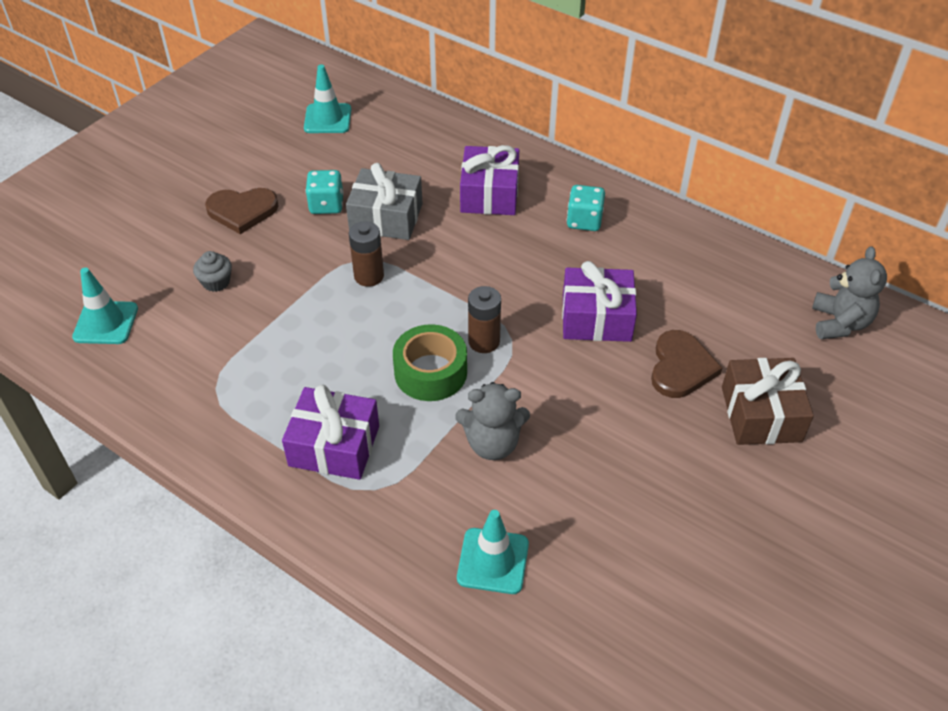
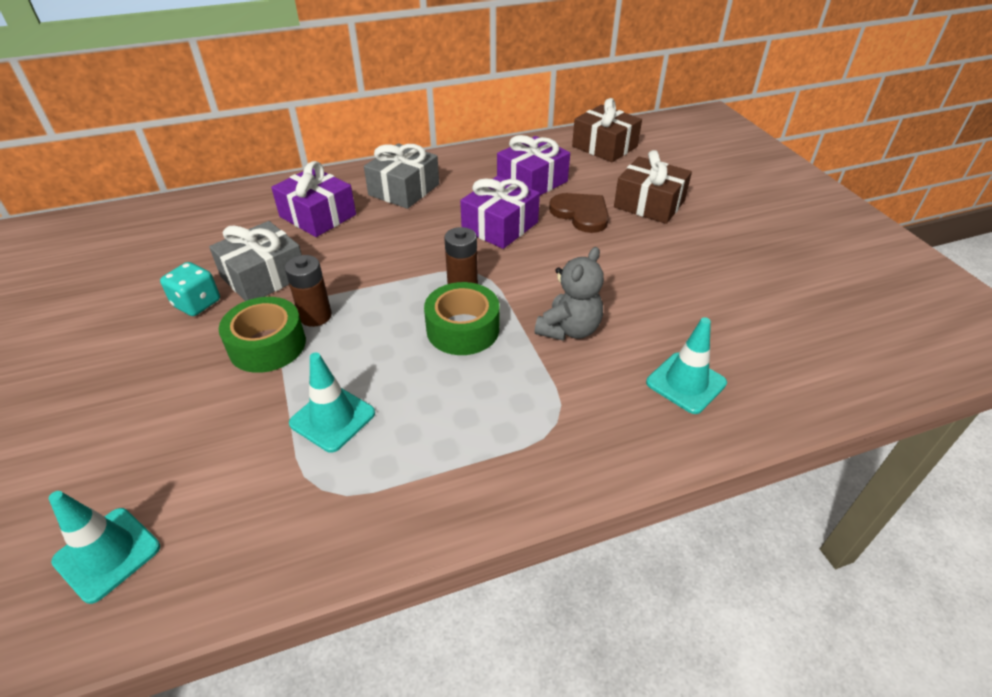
camera: 55 degrees left, 5 degrees down
(216, 282) = (182, 424): grey cupcake -> none
(242, 211) = (117, 361): brown heart -> none
(317, 271) = (267, 345): none -> green tape
(327, 119) = (96, 256): turquoise traffic cone -> turquoise traffic cone (332, 418)
(334, 446) = (484, 427): purple gift -> purple gift (532, 181)
(584, 221) = (404, 190): turquoise dice -> grey gift
(839, 323) = (604, 146): grey teddy bear -> brown gift

